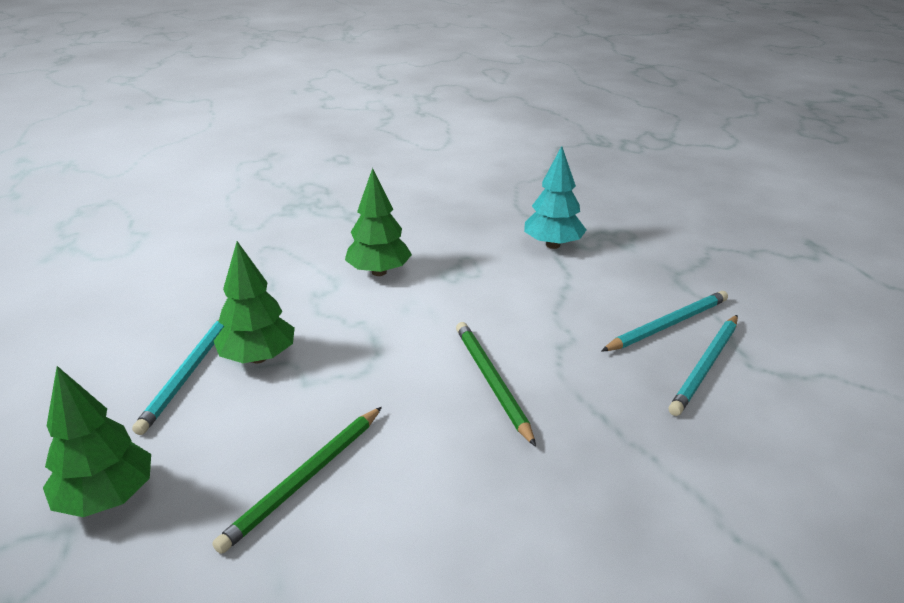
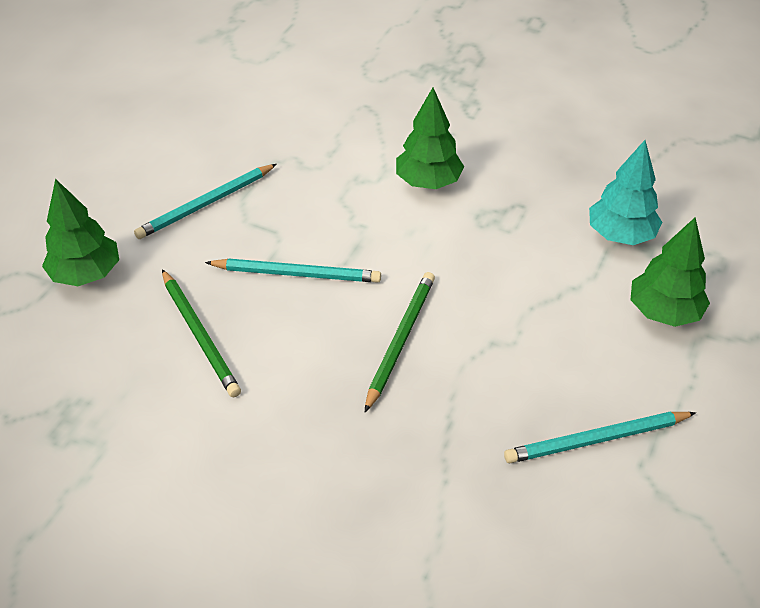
camera: 40 degrees right, 15 degrees up
(258, 358) = (260, 217): green tree -> green tree (664, 312)
(305, 479) = (200, 335): green pencil -> green pencil turned 105 degrees counterclockwise
(668, 325) = (618, 381): turquoise pencil -> turquoise pencil (297, 274)

